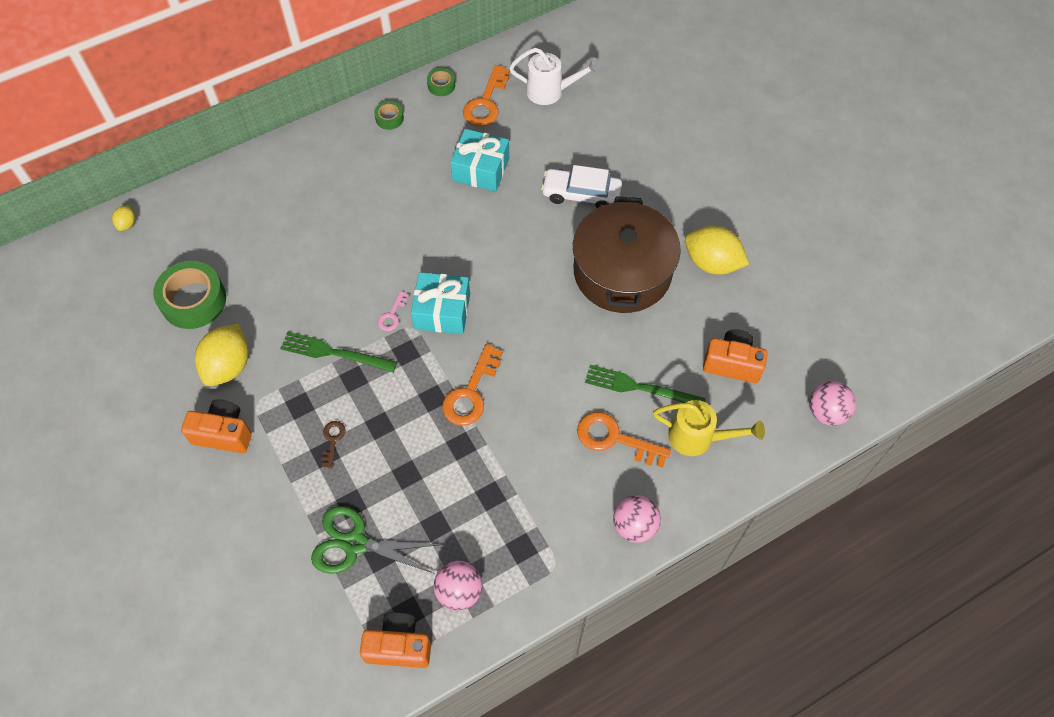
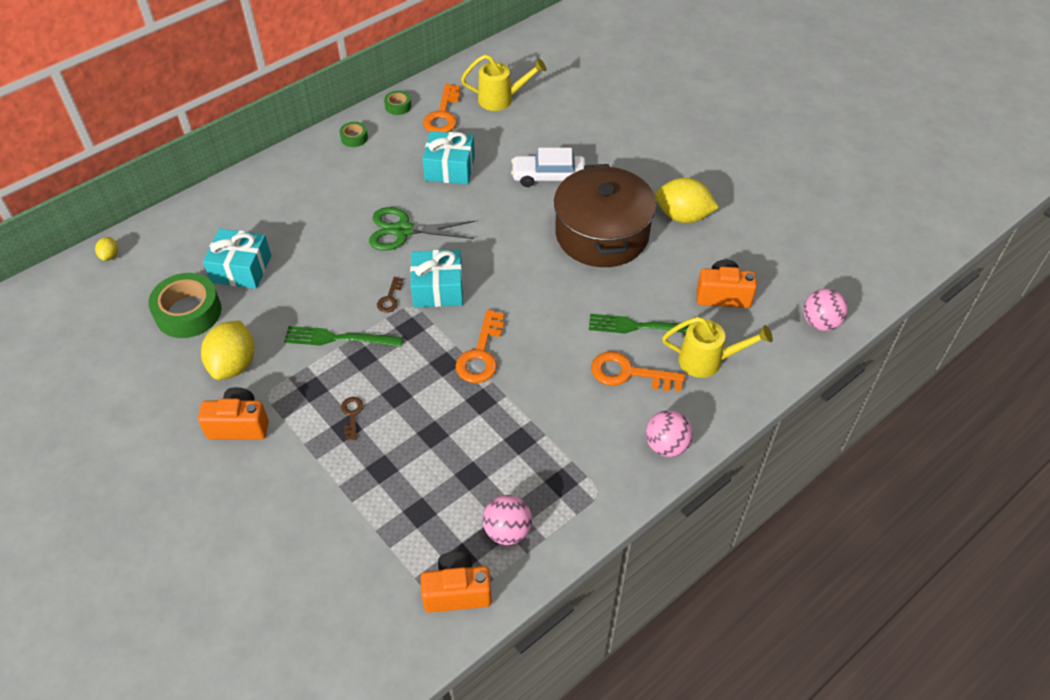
camera: 10 degrees left, 10 degrees down
(252, 258) = (241, 269): none -> turquoise gift
(355, 543) = (393, 504): green scissors -> green scissors (403, 230)
(392, 315) = (390, 298): pink key -> brown key
(551, 91) = (501, 99): white watering can -> yellow watering can

